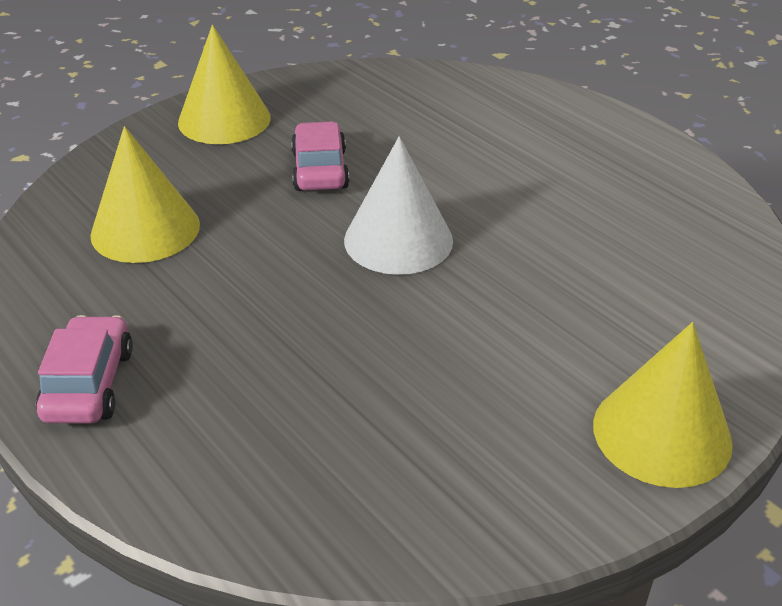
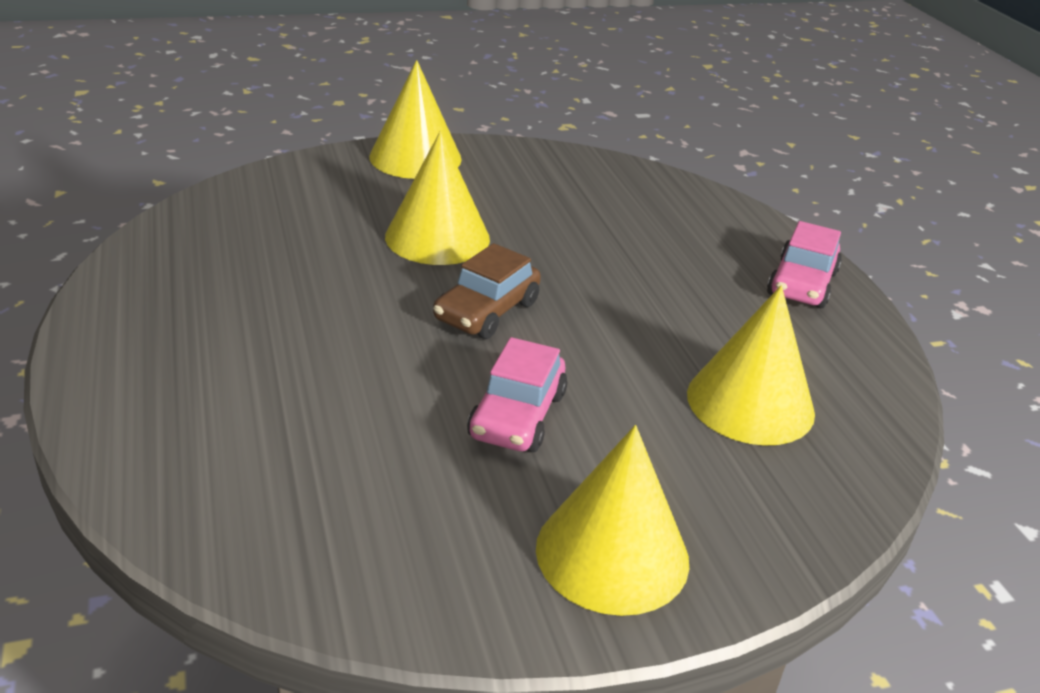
camera: 160 degrees left, 5 degrees down
(398, 240) = (486, 311): white cone -> brown car
(510, 306) = (437, 237): none -> yellow cone

